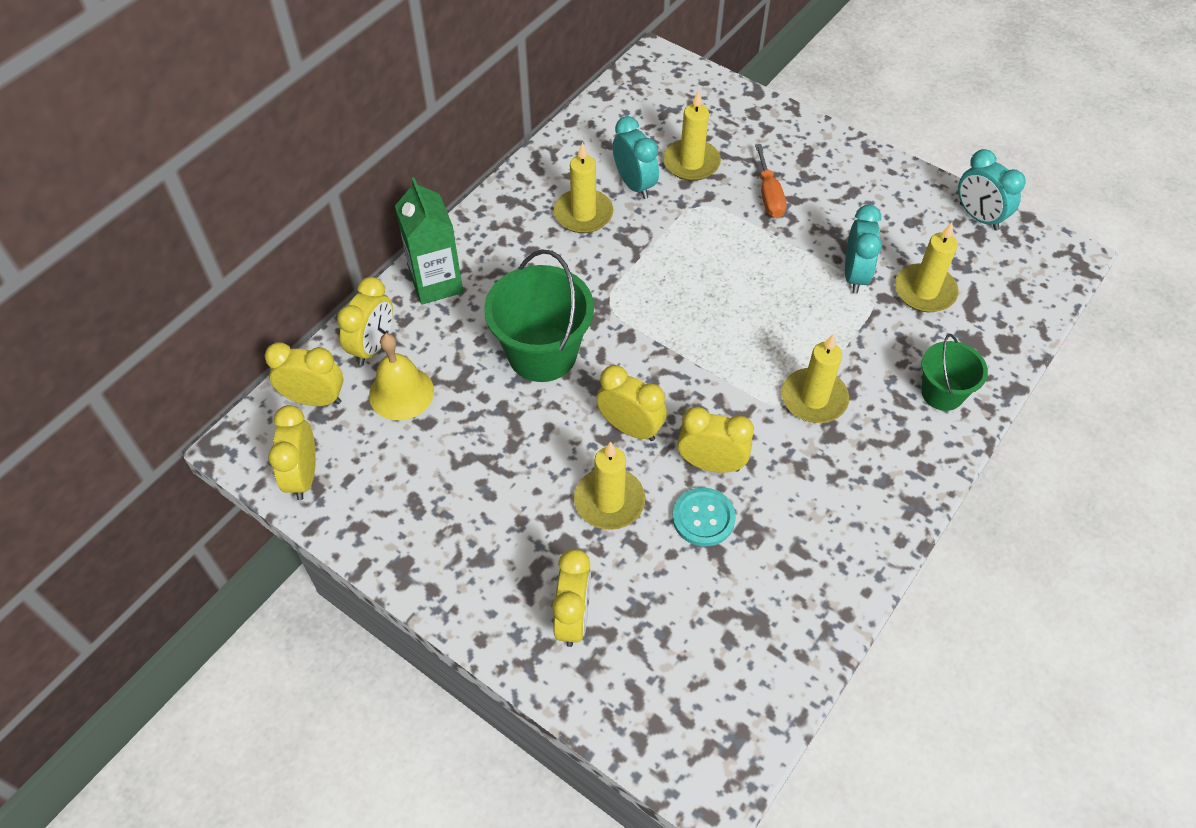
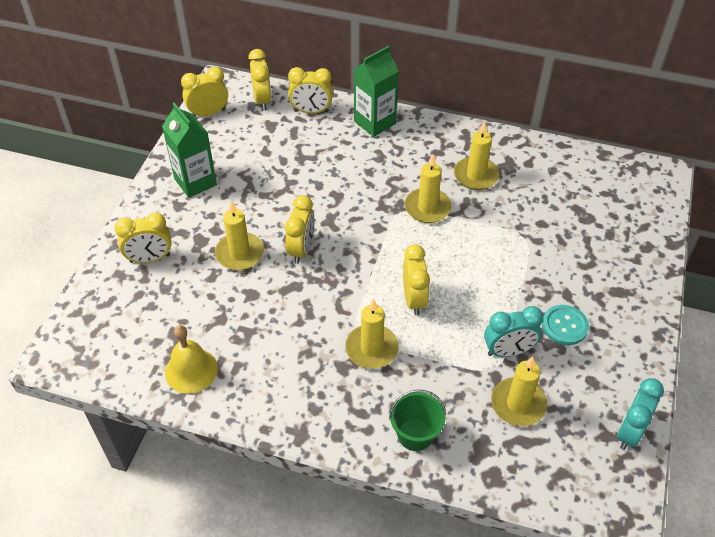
camera: 70 degrees right, 5 degrees down
(401, 393) = (282, 134): yellow bell -> yellow bell (191, 370)
(444, 526) = (195, 182): none -> green carton
(542, 353) = (342, 189): green bucket -> none
(634, 185) = (521, 195): turquoise clock -> none
(691, 163) = (565, 222): yellow candle -> yellow candle (427, 208)
(703, 518) = (244, 306): turquoise button -> turquoise button (564, 326)
(711, 464) = (289, 300): yellow clock -> yellow clock (414, 299)
(769, 195) = (561, 277): orange screwdriver -> none

